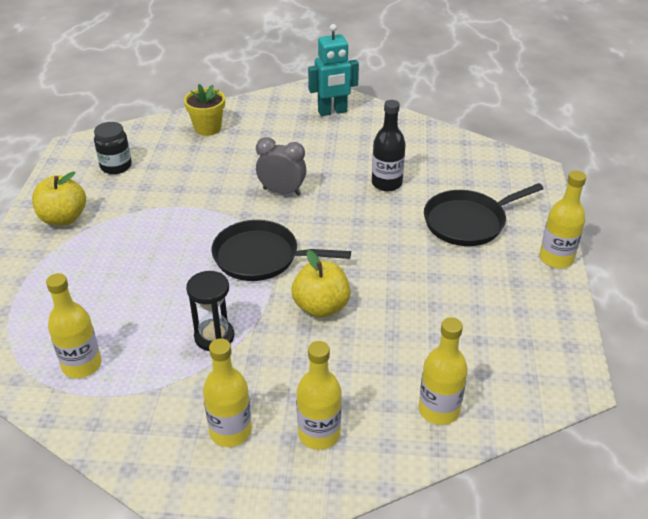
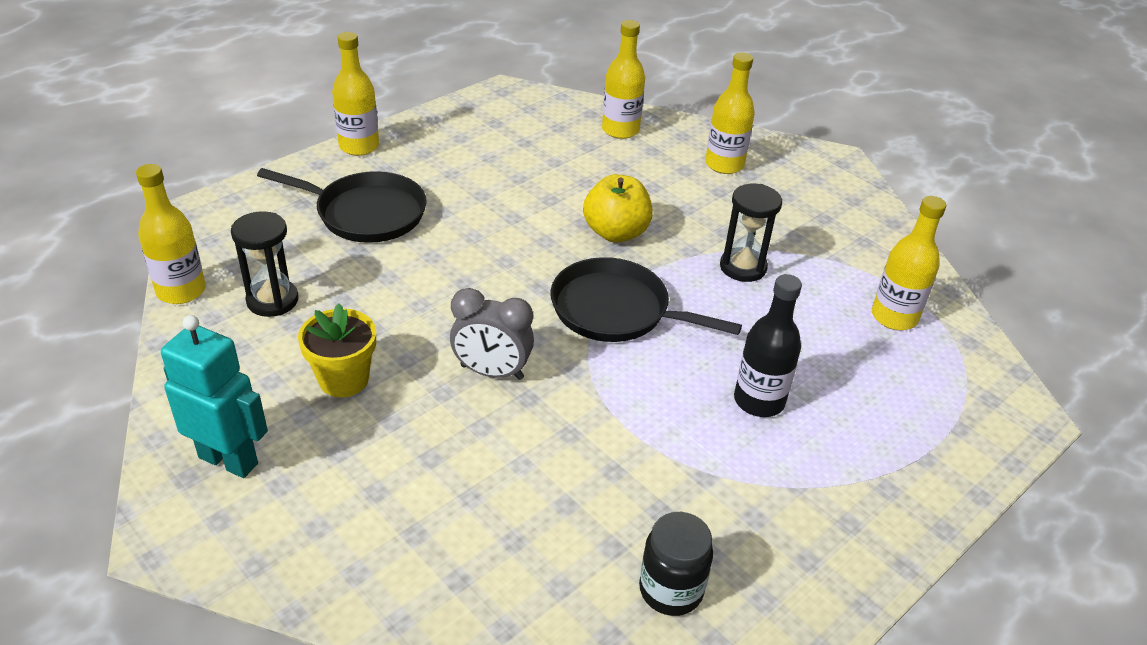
camera: 140 degrees left, 0 degrees up
(63, 218) = (820, 529): yellow apple -> none
(207, 128) = (445, 573): yellow flower pot -> yellow flower pot (343, 379)
(230, 431) = (791, 200): yellow bottle -> yellow bottle (181, 291)
(260, 257) = (616, 310): black pan -> black pan turned 150 degrees clockwise
(282, 192) = (492, 372): grey clock -> grey clock turned 45 degrees counterclockwise
(386, 183) = (363, 301): black bottle -> black bottle (759, 401)
(423, 160) = (272, 300): none -> black hourglass

